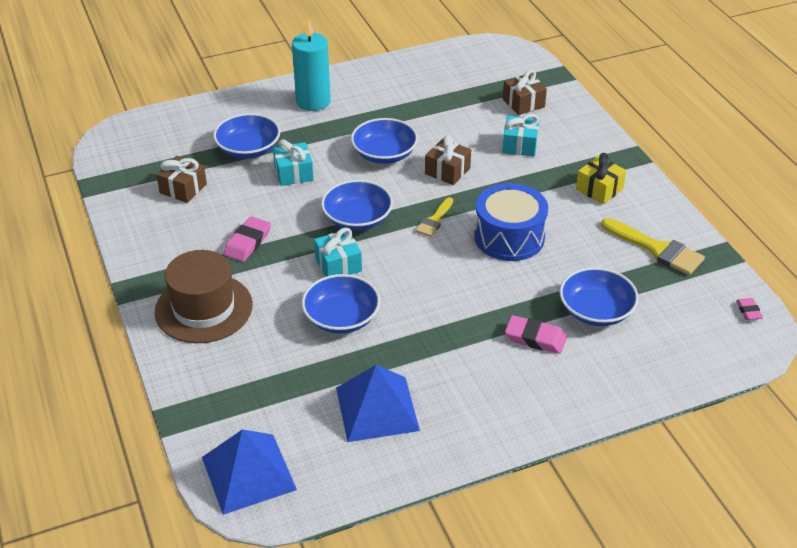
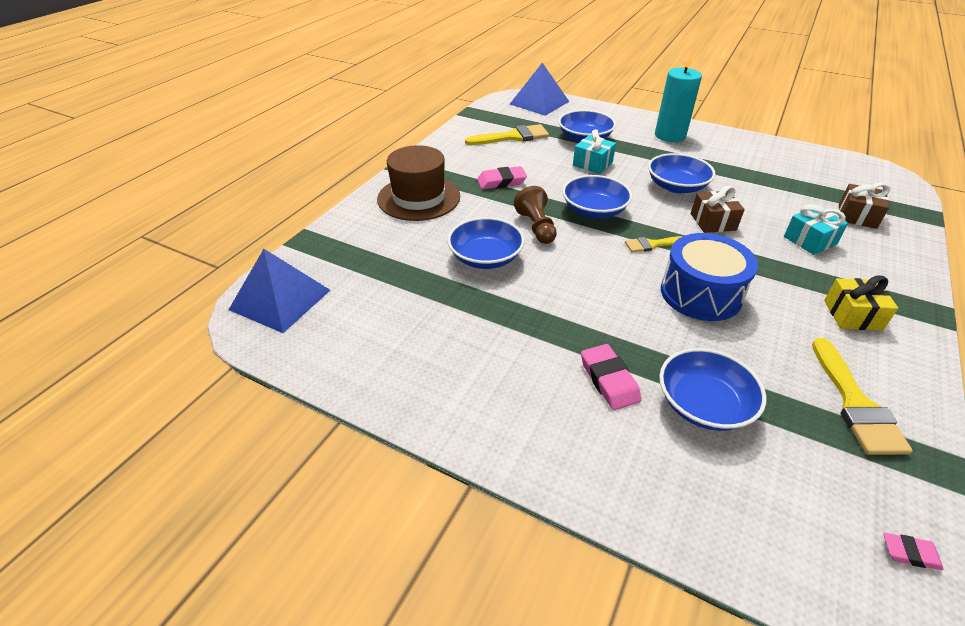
camera: 50 degrees right, 0 degrees up
(183, 188) = (512, 137): brown gift -> yellow brush
(338, 264) = (536, 227): turquoise gift -> brown pawn
(377, 408) = (411, 328): blue pyramid -> blue pyramid (539, 102)
(748, 311) = (910, 553): pink eraser -> pink eraser turned 60 degrees clockwise

